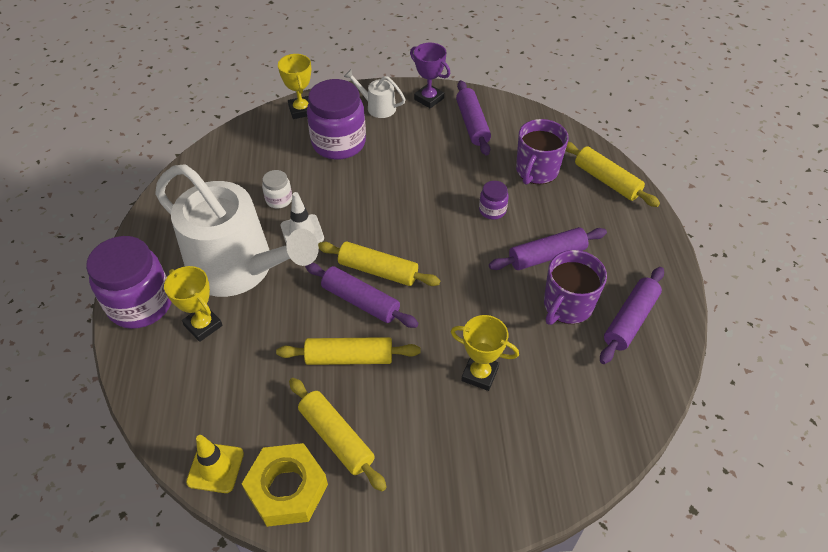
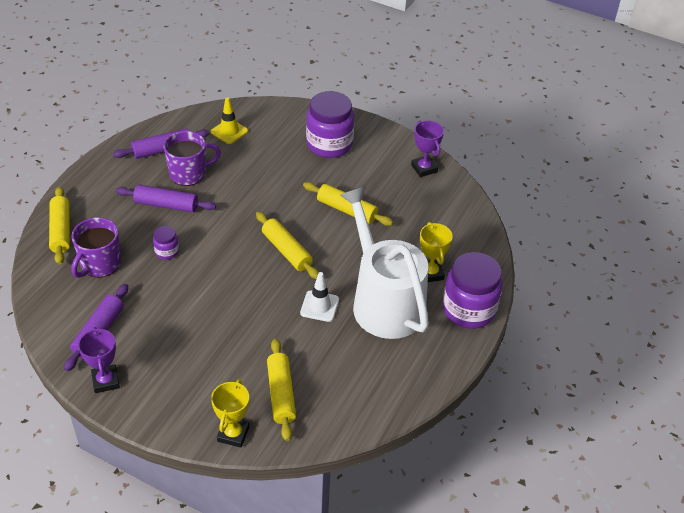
camera: 150 degrees left, 5 degrees down
(215, 467) = (458, 194): yellow traffic cone -> yellow traffic cone (229, 131)
(279, 199) = (319, 344): white jar -> none
(287, 489) = (424, 168): yellow nut -> purple trophy
(337, 437) = (382, 177): yellow rolling pin -> yellow rolling pin (281, 394)
(339, 143) = (228, 375): purple jar -> purple jar (329, 144)
(360, 301) = (314, 237): purple rolling pin -> none
(377, 107) = (160, 397): white watering can -> none
(480, 374) = (277, 167): yellow trophy -> none
(536, 171) = (100, 264): purple mug -> purple mug turned 150 degrees clockwise

